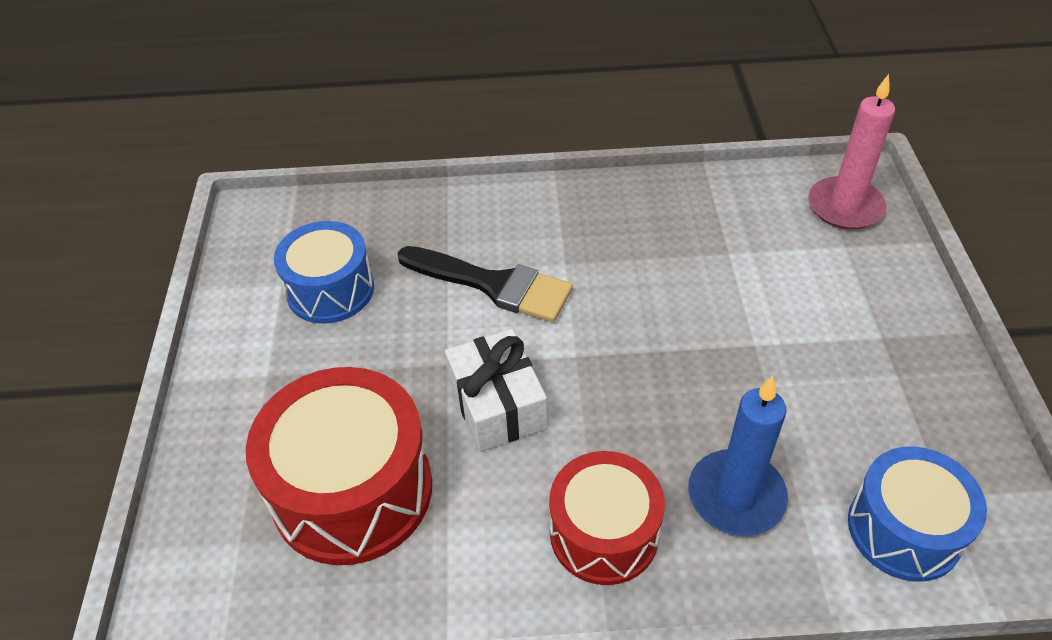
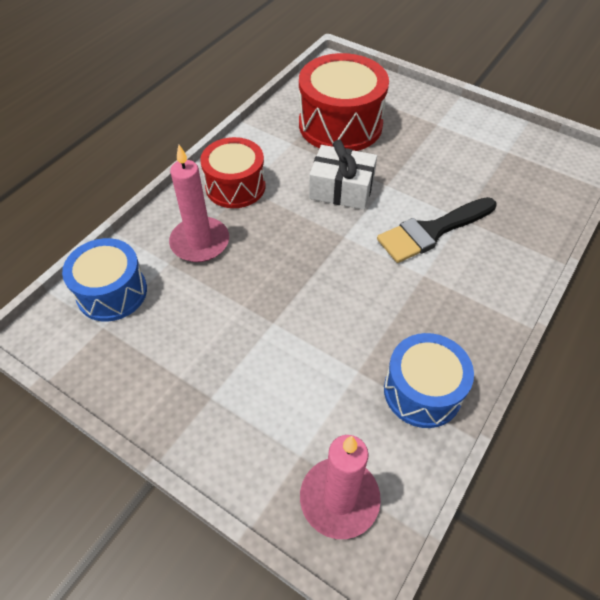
camera: 125 degrees right, 5 degrees up
(330, 290) = (484, 165): blue drum -> blue drum (422, 391)
(736, 496) = (200, 242): blue candle -> pink candle

